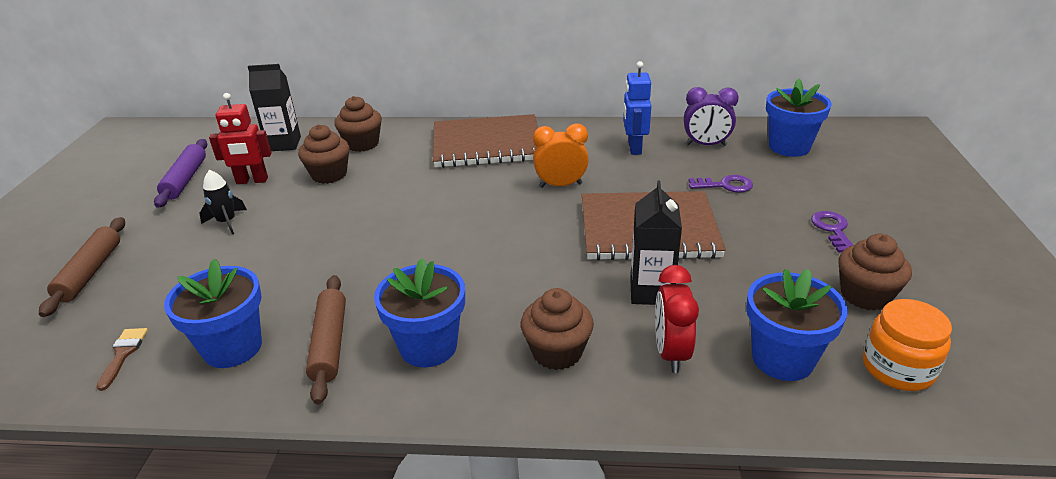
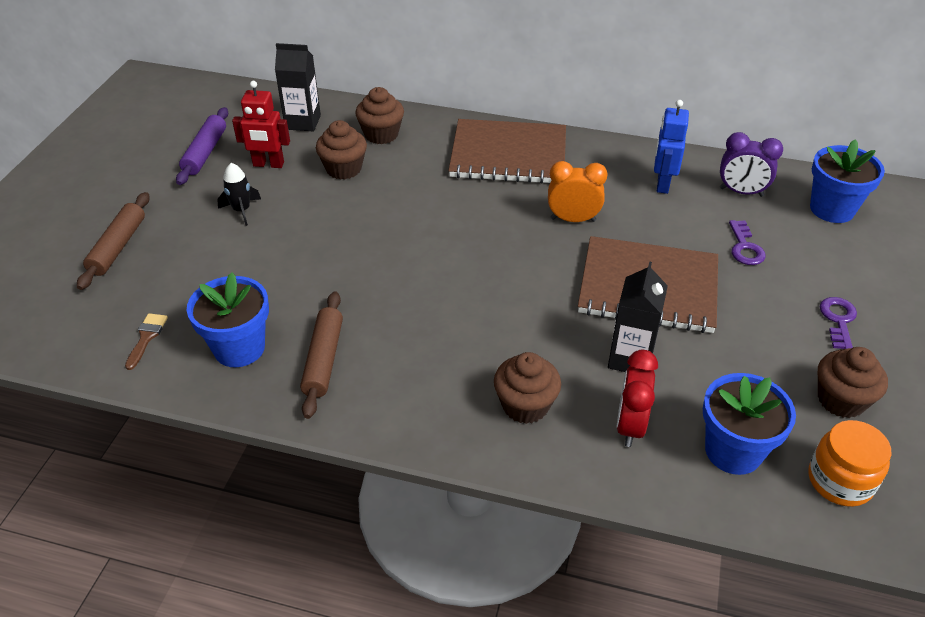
camera: 10 degrees right, 10 degrees up
(428, 346) = (410, 378): blue flower pot -> none
(725, 185) = (745, 247): purple key -> purple key turned 75 degrees clockwise

